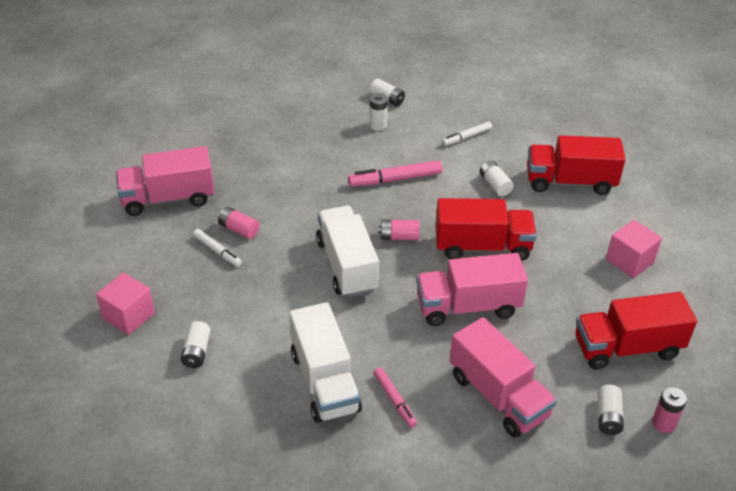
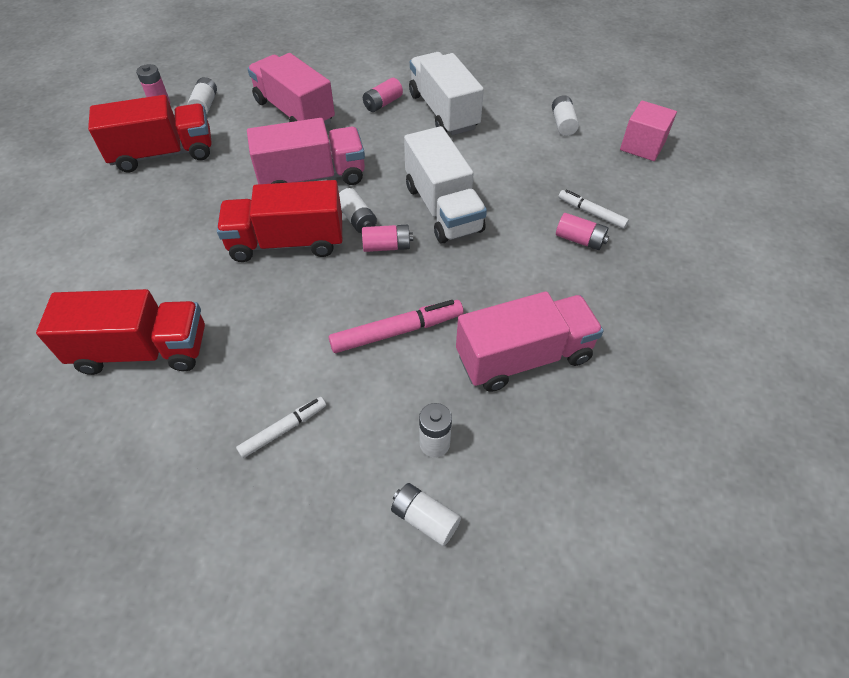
camera: 175 degrees right, 10 degrees up
(168, 198) = (689, 274): pink truck -> pink truck (523, 357)
(394, 400) = (382, 103): pink marker -> pink battery
(495, 185) = (254, 335): white battery -> white battery (357, 219)
(629, 261) = (116, 239): pink cube -> none

